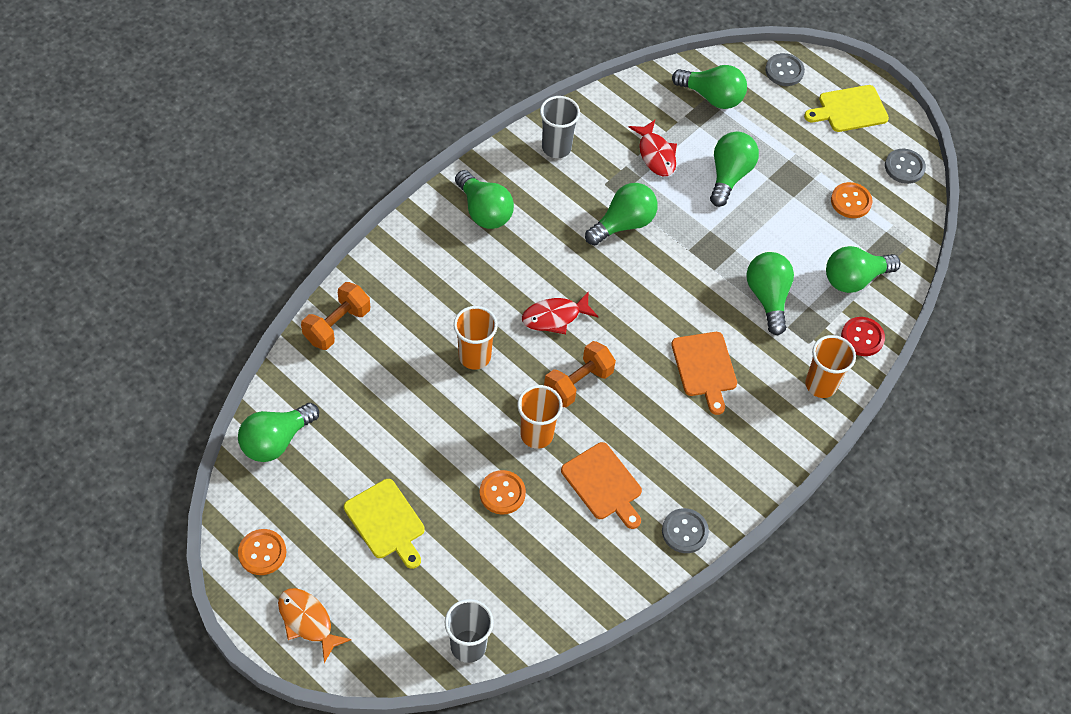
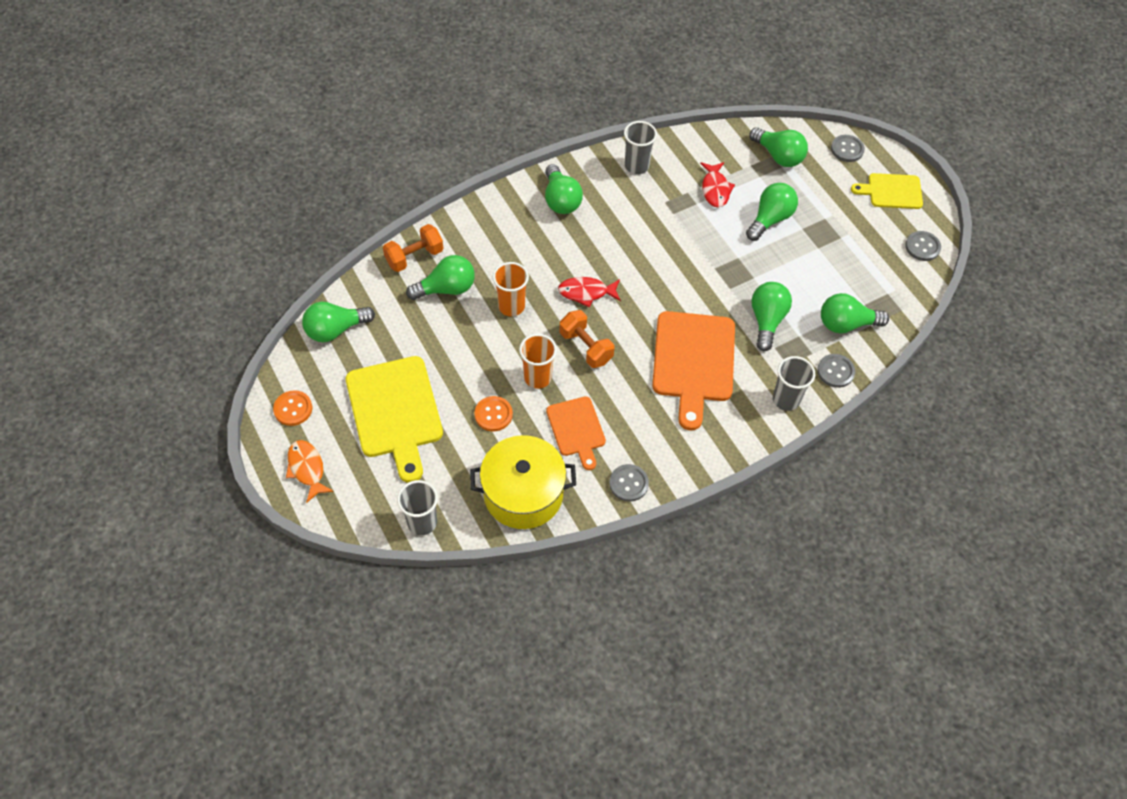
camera: 20 degrees right, 0 degrees up
(386, 522) = (395, 412): yellow cutting board -> yellow cutting board, size x1.73
(571, 578) = (523, 494): none -> yellow pot
(578, 383) = (586, 347): orange dumbbell -> orange dumbbell turned 75 degrees clockwise
(623, 224) = (668, 235): green light bulb -> green light bulb (446, 288)
(704, 367) = (693, 361): orange cutting board -> orange cutting board, size x1.73
(820, 385) = (786, 399): orange cup -> grey cup
(851, 201) = (866, 263): orange button -> none
(862, 337) = (835, 371): red button -> grey button

